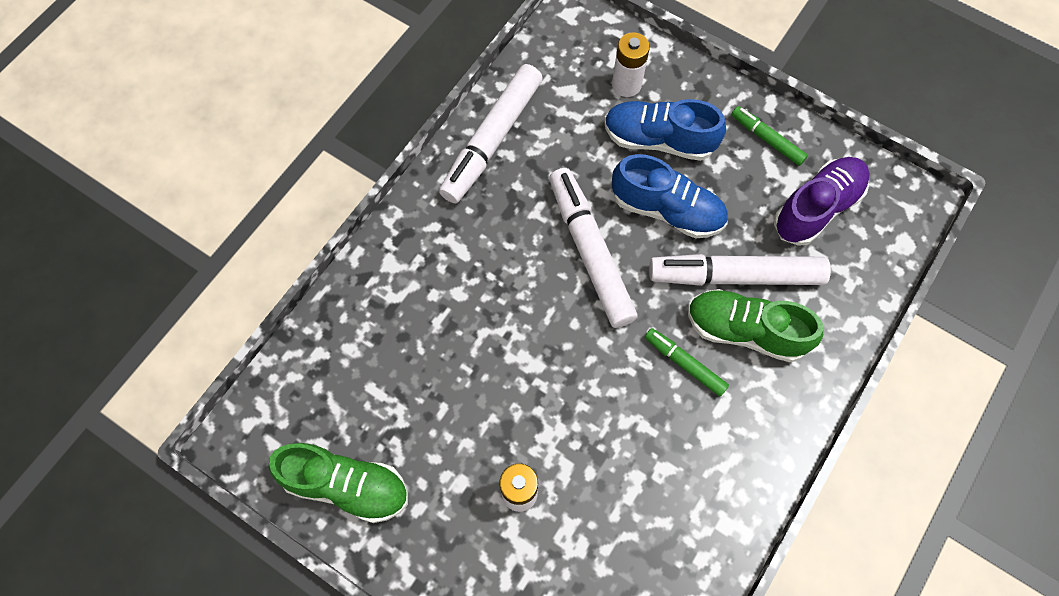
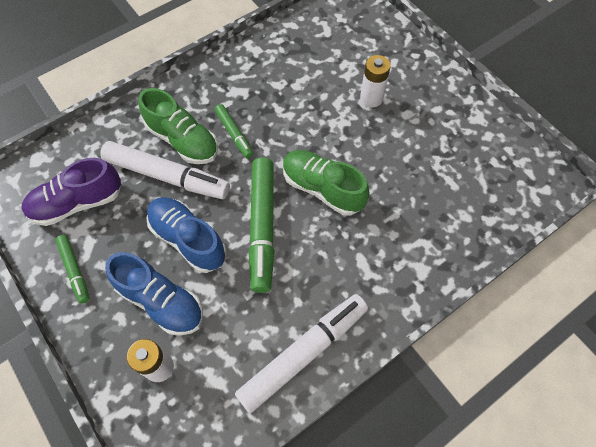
camera: 160 degrees left, 5 degrees down
(347, 485) = (480, 134): green shoe -> green shoe (322, 189)
(590, 252) = (262, 227): white marker -> green marker

